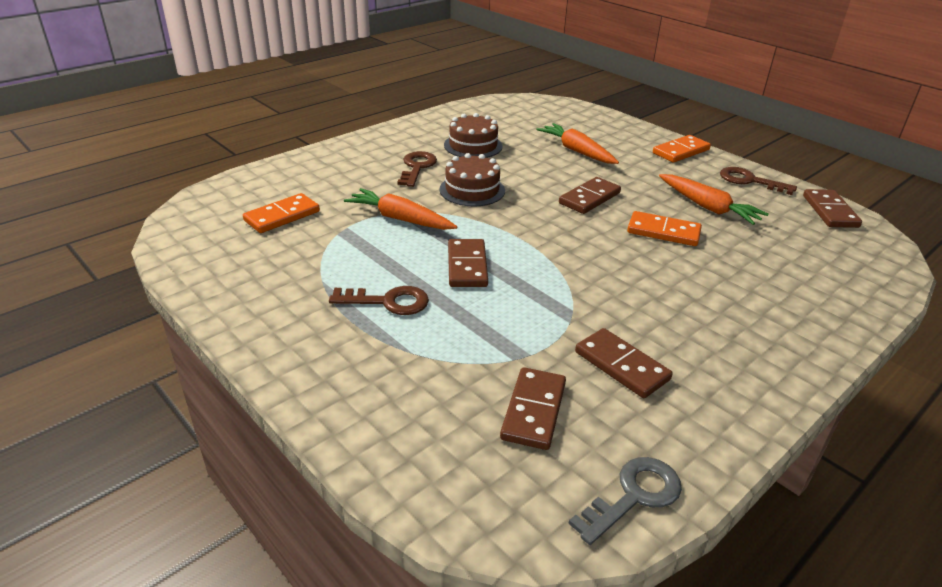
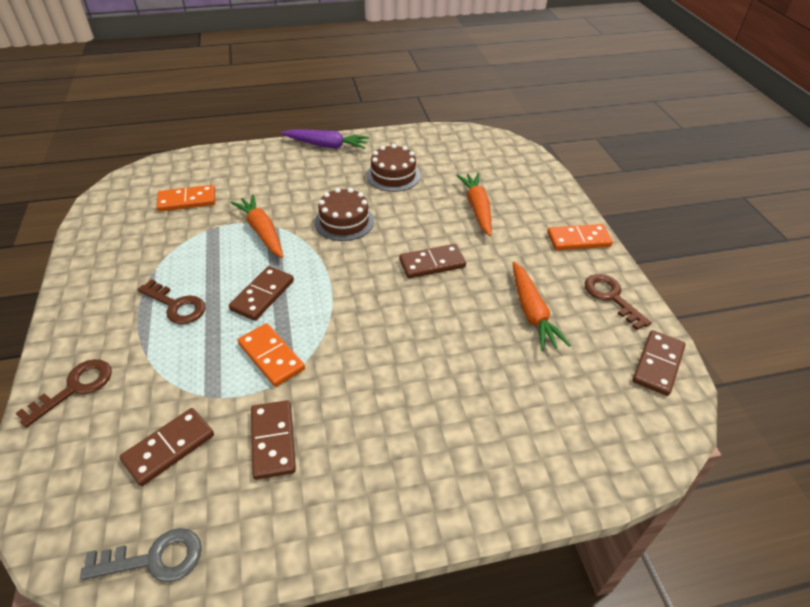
camera: 30 degrees right, 10 degrees up
(377, 138) = (326, 145): none -> purple carrot
(417, 167) = (326, 184): brown key -> brown key (75, 388)
(663, 232) = (458, 324): orange domino -> orange domino (271, 356)

